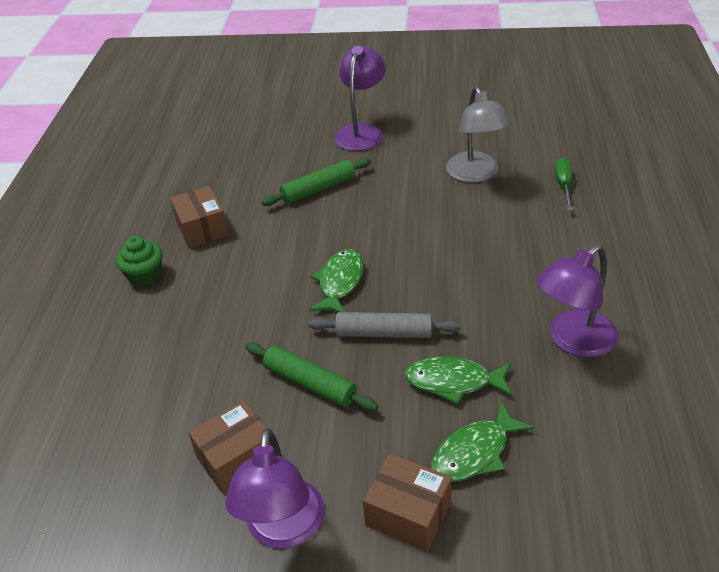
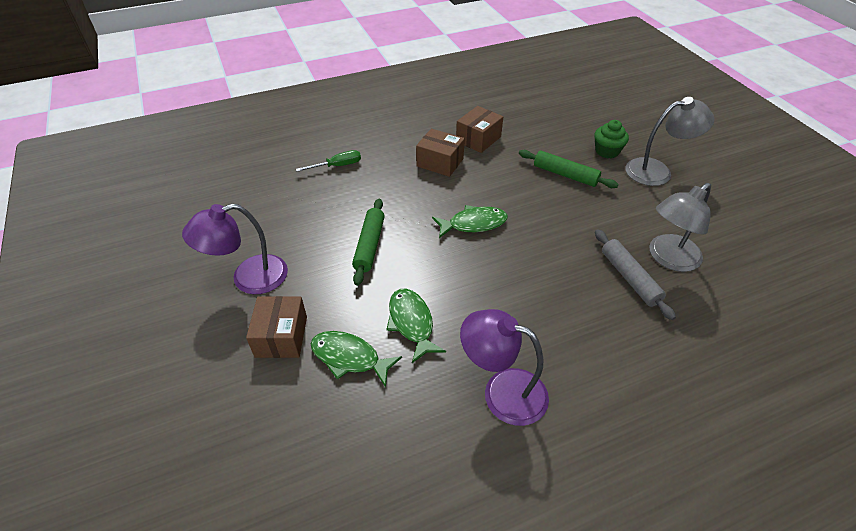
camera: 60 degrees right, 5 degrees up
(145, 276) = (418, 135): green cupcake -> green cupcake (607, 151)
(237, 459) = (293, 236): brown box -> brown box (440, 162)
(361, 132) = (657, 171): purple lamp -> grey lamp
(384, 333) = (438, 266): grey rolling pin -> grey rolling pin (629, 278)
(563, 185) = (711, 327): green screwdriver -> green screwdriver (337, 166)

